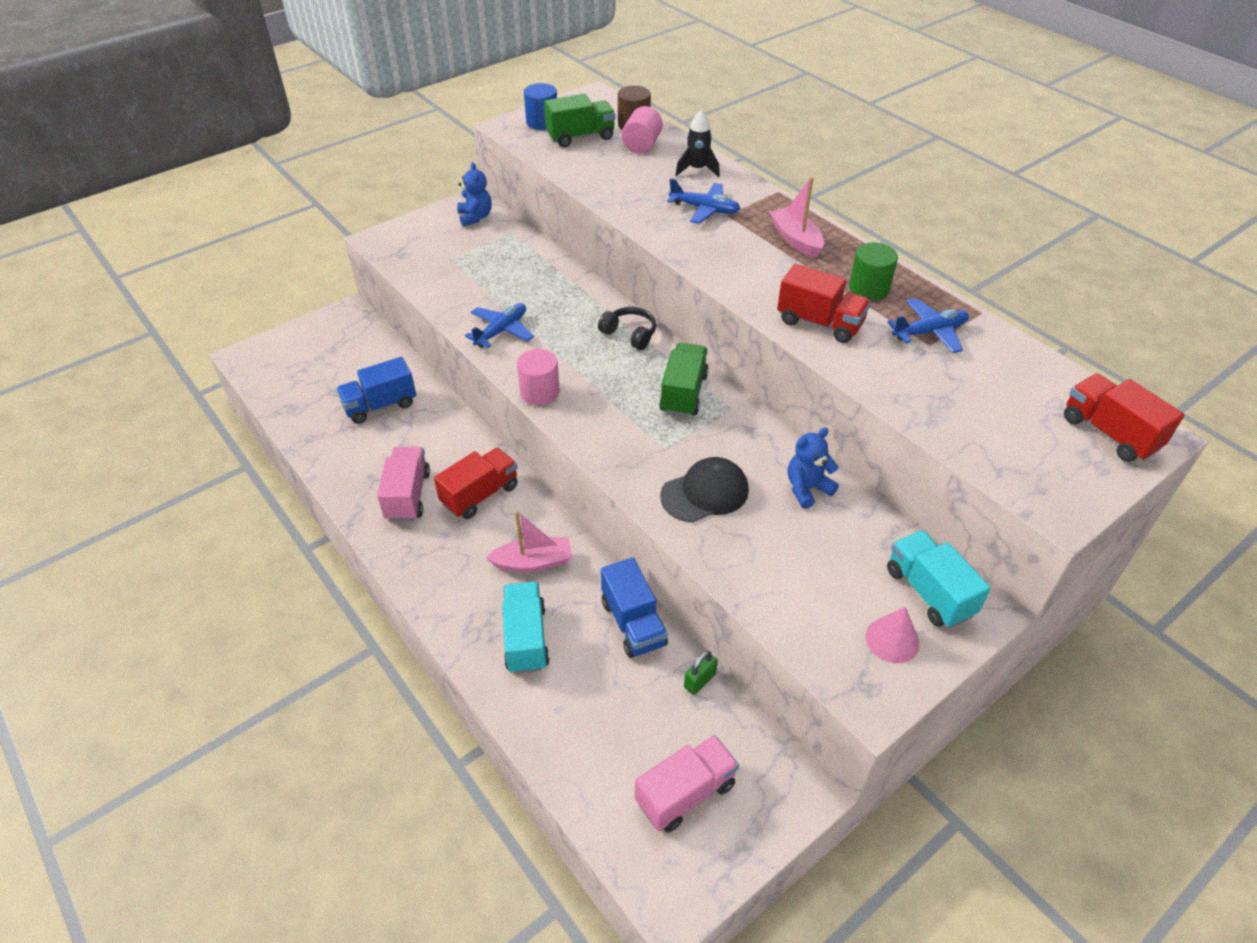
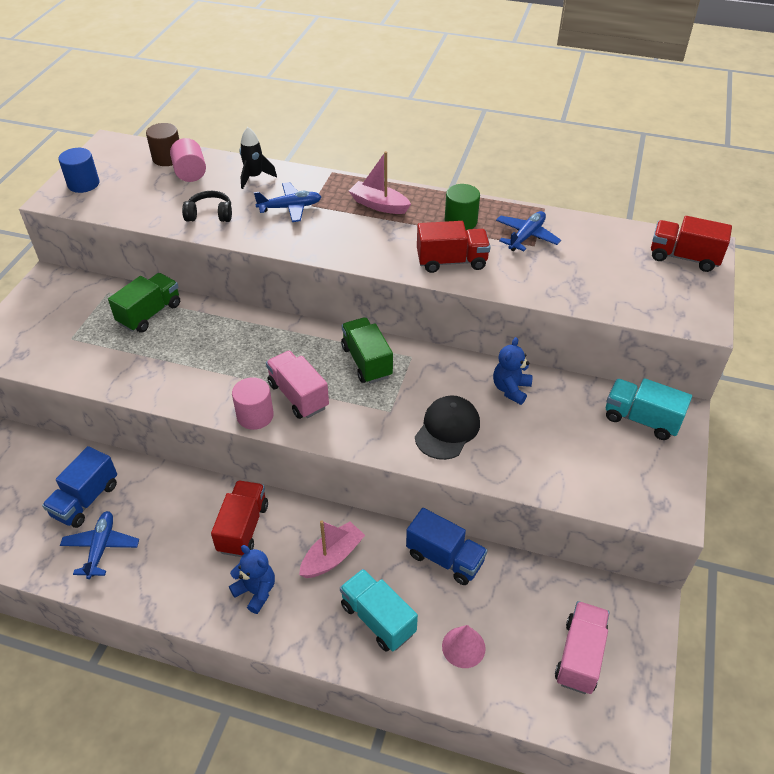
camera: 35 degrees left, 0 degrees up
(407, 496) = (181, 563): pink truck -> pink truck (298, 396)
(475, 217) = (61, 292): blue teddy bear -> blue teddy bear (256, 591)
(501, 331) = (176, 380): blue plane -> blue plane (101, 548)
(580, 137) = (130, 184): green truck -> green truck (150, 314)
(629, 334) = (285, 334): black headphones -> black headphones (210, 215)
(699, 681) = (523, 571): green padlock -> none
(892, 640) = (648, 464): pink cone -> pink cone (463, 647)

